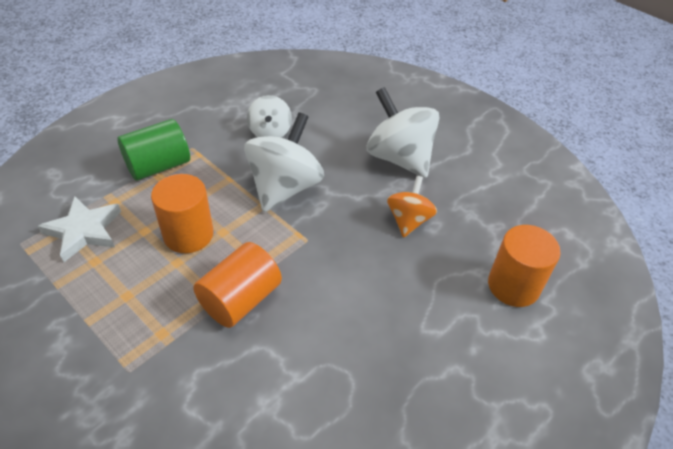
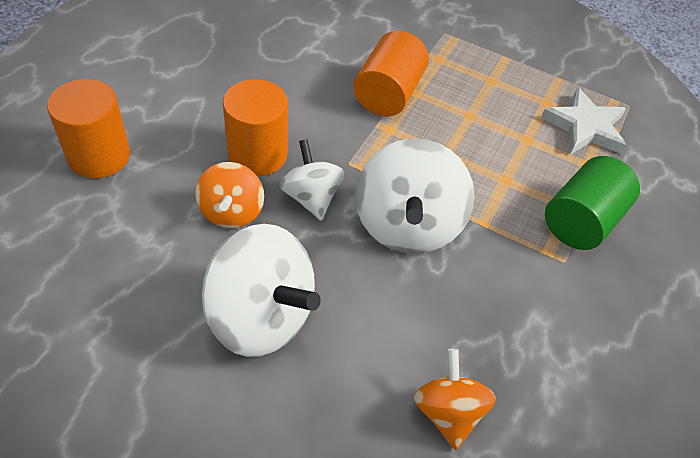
camera: 160 degrees right, 5 degrees up
(188, 234) = (480, 143): orange cylinder -> orange cylinder (257, 154)
(270, 132) = (477, 318): white spinning top -> white spinning top (311, 197)
(311, 102) = (448, 412): none -> orange spinning top

